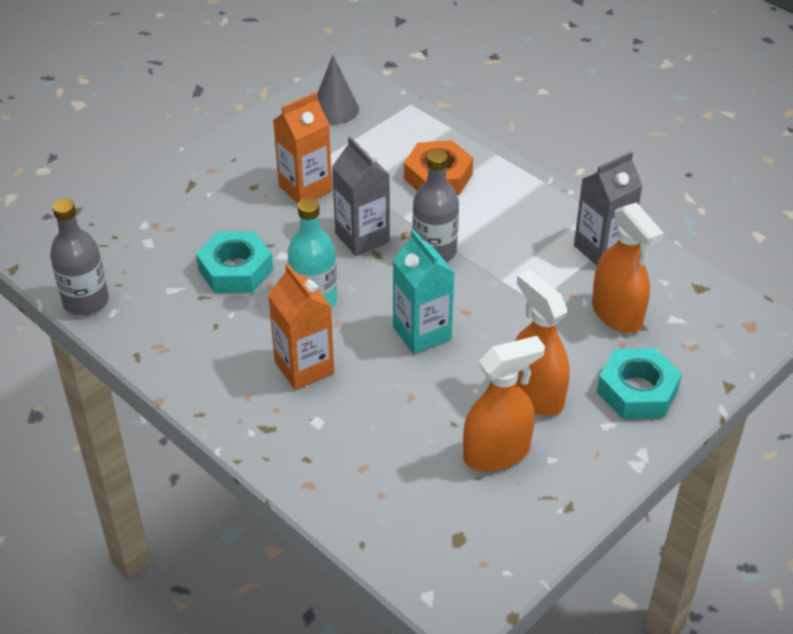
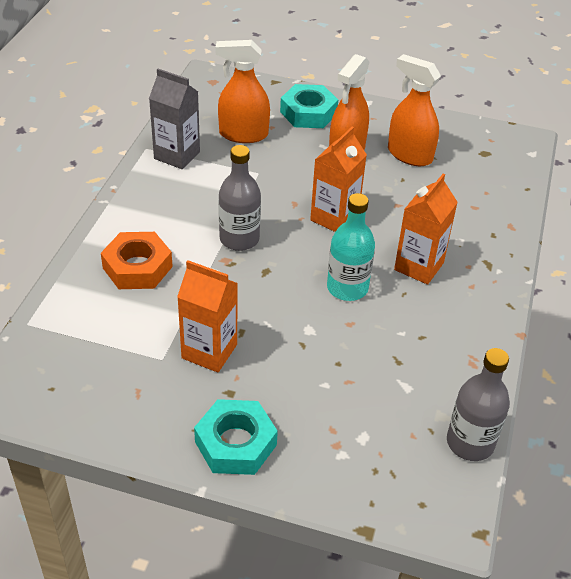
camera: 120 degrees left, 0 degrees up
(235, 270) = (350, 353): turquoise nut -> turquoise nut (236, 443)
(335, 109) = (64, 380): grey cone -> none
(362, 237) = (251, 287): grey carton -> none
(422, 333) = (334, 218): turquoise carton -> orange carton
(617, 314) = (243, 134): orange spray bottle -> orange spray bottle turned 120 degrees counterclockwise

